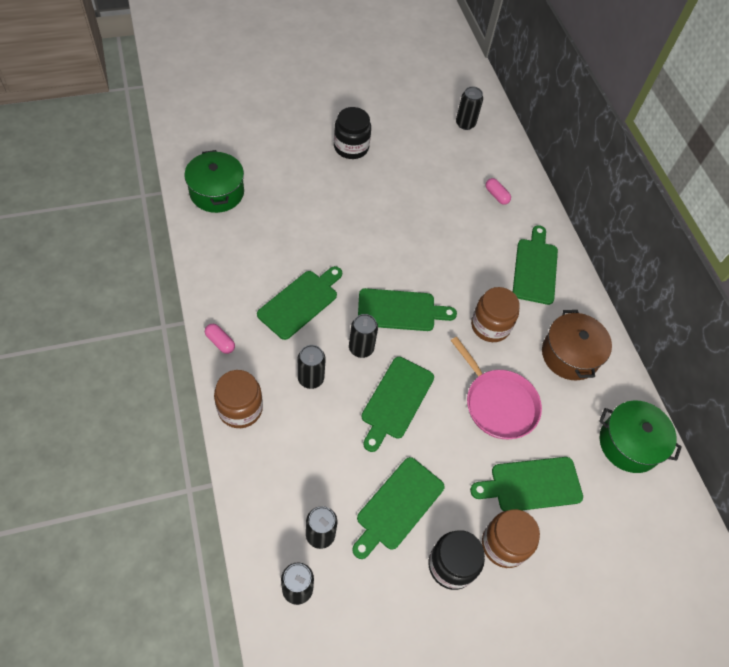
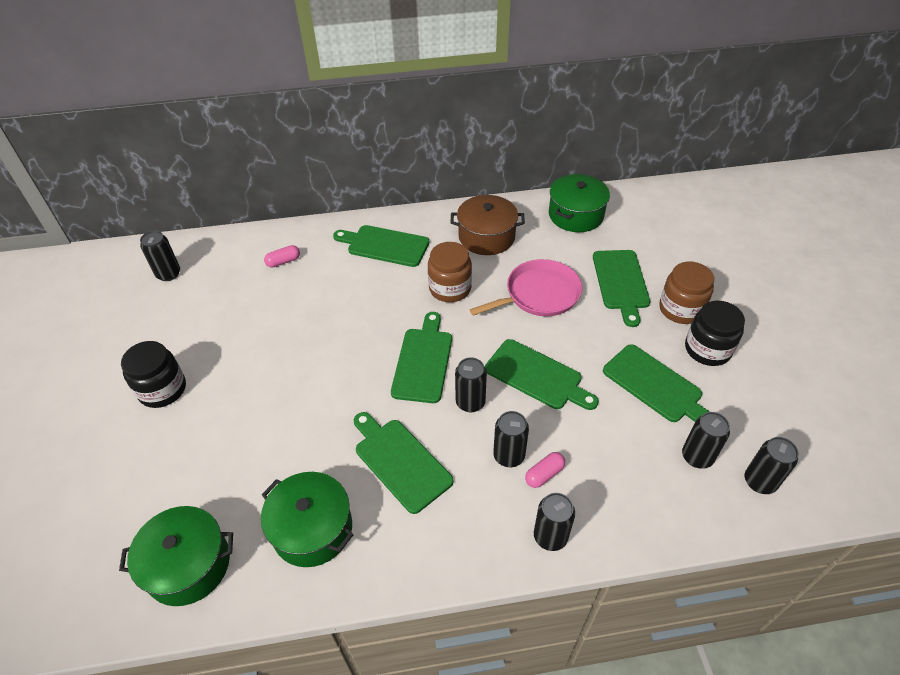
camera: 75 degrees left, 10 degrees down
(220, 342) = (452, 561): pink capsule -> pink capsule (544, 474)
(240, 409) = (550, 536): brown jar -> black can
(243, 254) = (312, 529): none -> green pot

